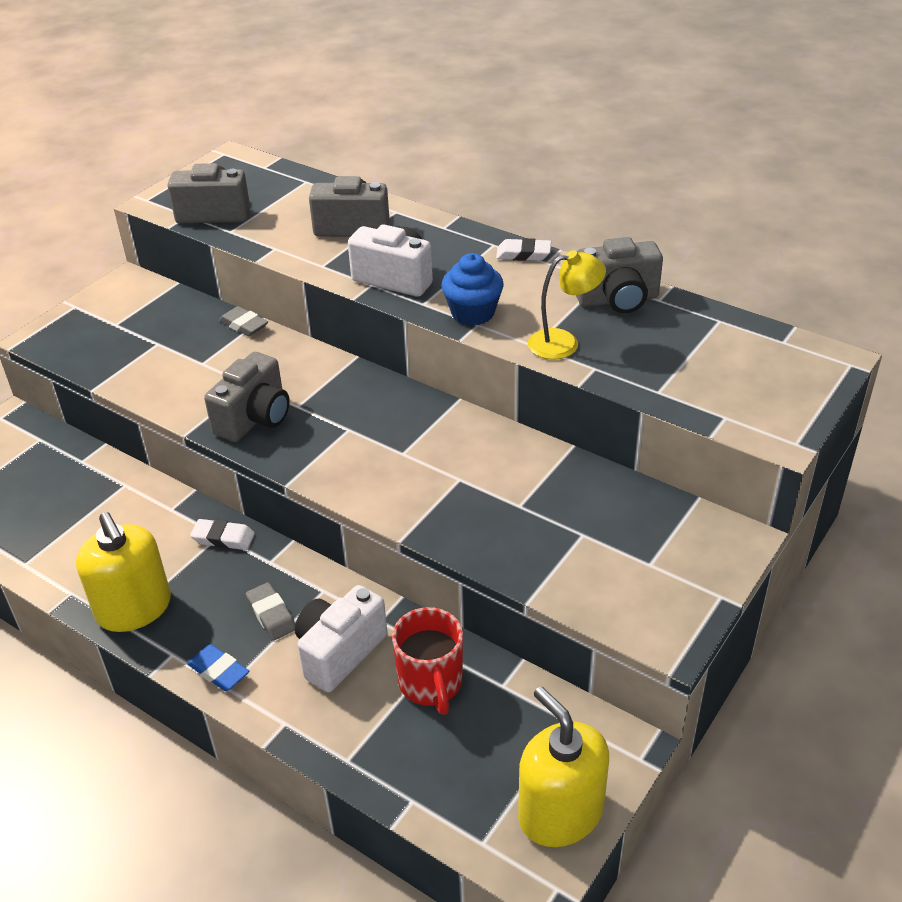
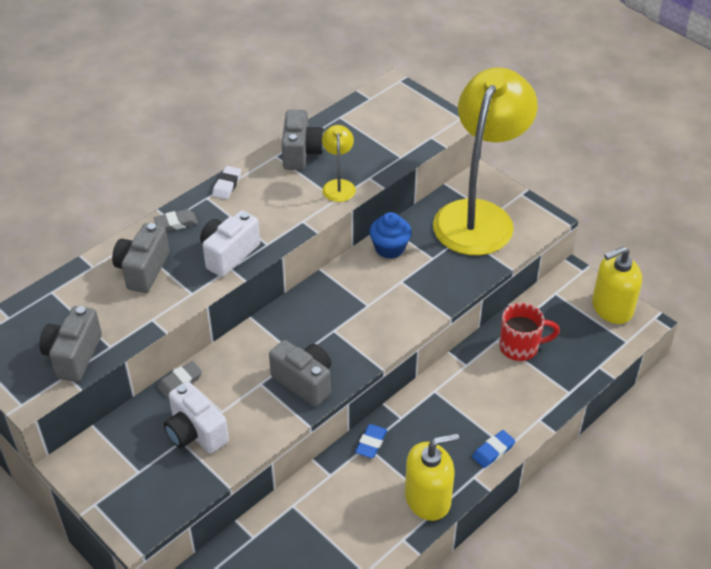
camera: 80 degrees left, 5 degrees up
(223, 538) = (371, 443): white eraser -> blue eraser
(271, 615) = (450, 420): grey eraser -> grey eraser (176, 223)
(339, 652) = (489, 387): white camera -> white camera (195, 432)
(473, 313) = (289, 221): blue cupcake -> blue cupcake (389, 248)
(638, 547) = (478, 216): none -> yellow lamp

